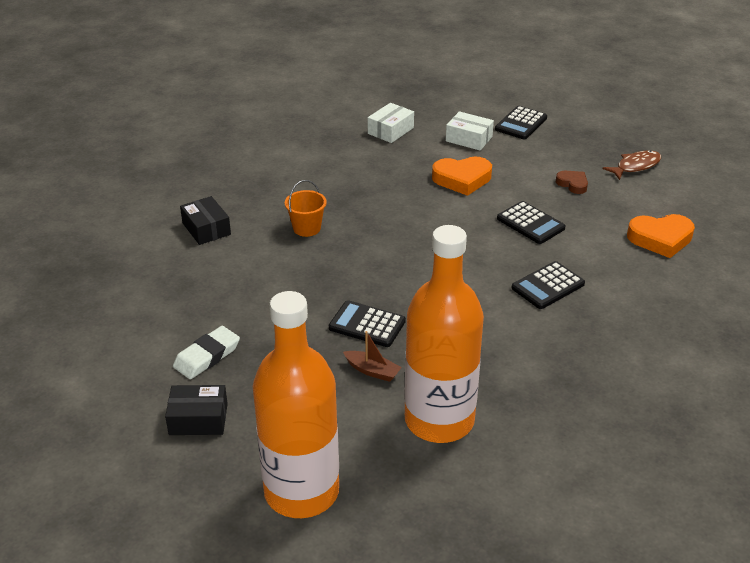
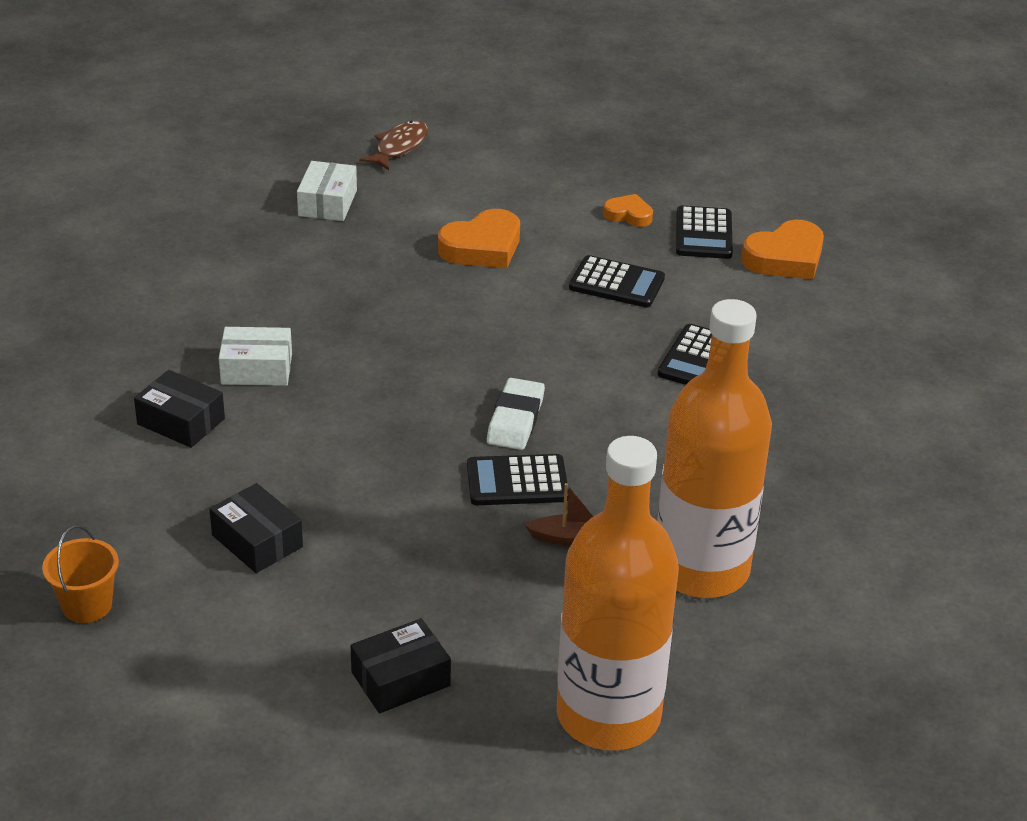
camera: 30 degrees left, 0 degrees up
(189, 309) = (257, 541): none -> black box
(207, 356) = (340, 595): white eraser -> white eraser (515, 419)
(307, 228) = (326, 377): orange bucket -> orange bucket (87, 605)
(469, 139) = (446, 187): white box -> white box (256, 369)
(521, 123) = (498, 147): black calculator -> black calculator (703, 234)
(572, 184) = (628, 215): brown heart -> orange heart
(635, 166) = (687, 169): brown fish -> brown fish (399, 147)

